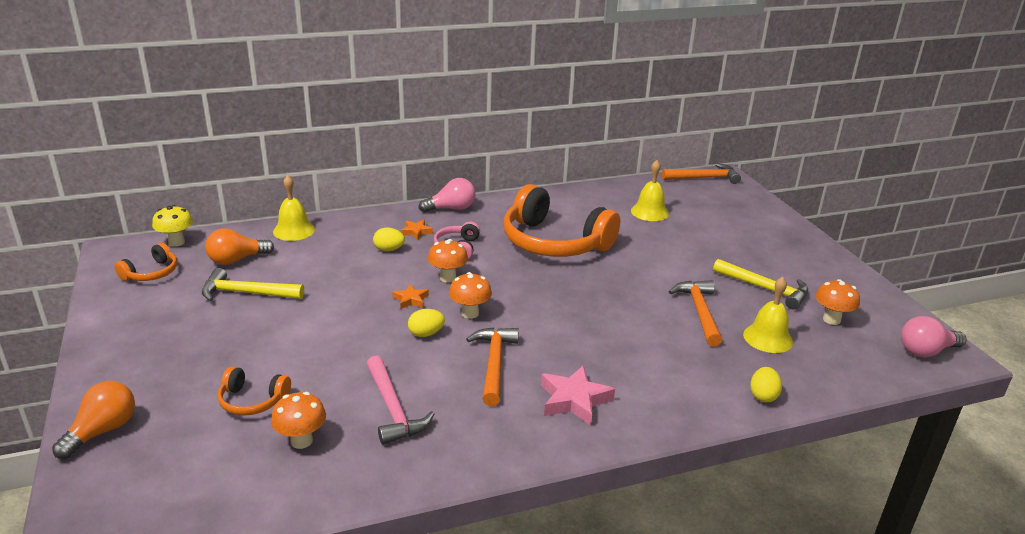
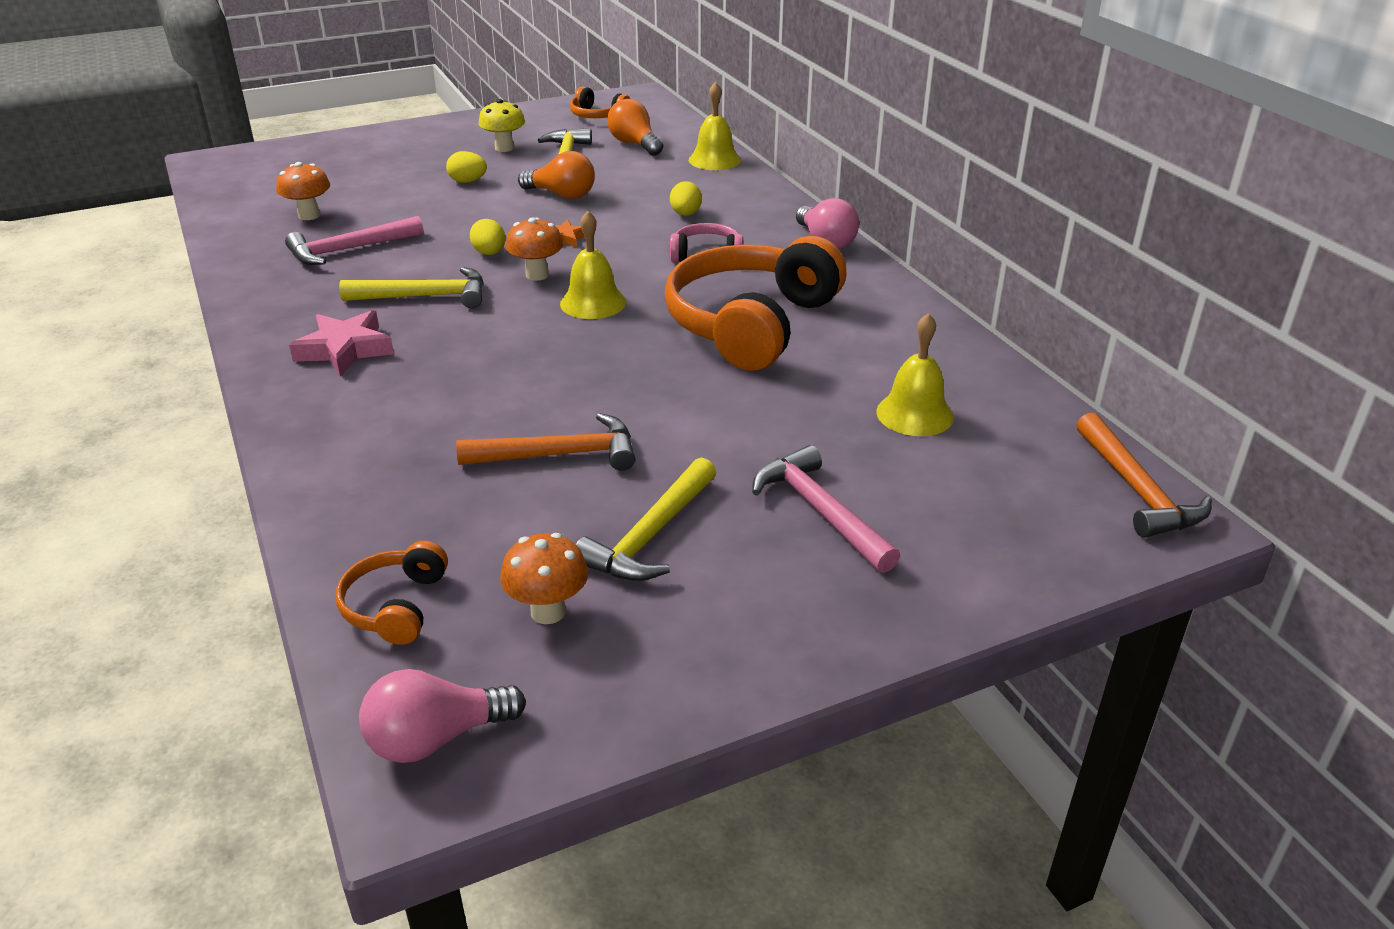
camera: 85 degrees right, 5 degrees up
(102, 431) = (343, 143): orange light bulb -> orange light bulb (562, 195)
(176, 242) = (664, 114): yellow mushroom -> yellow mushroom (504, 148)
(252, 401) = (374, 188): orange headphones -> orange headphones (395, 606)
(416, 232) = (741, 225): orange star -> none
(448, 278) = (622, 255): orange mushroom -> none
(494, 364) = (425, 296): orange hammer -> yellow hammer
(735, 244) = (820, 511): none -> pink hammer
(763, 396) = (326, 502): yellow egg -> yellow egg (468, 181)
(768, 338) = (483, 522): yellow bell -> yellow bell (593, 303)
(926, 351) = (436, 738): pink light bulb -> pink light bulb turned 90 degrees counterclockwise

